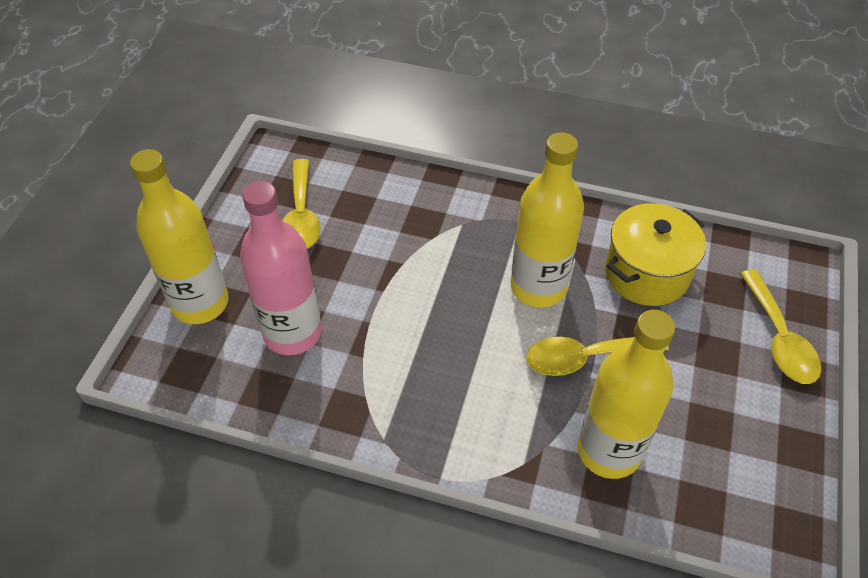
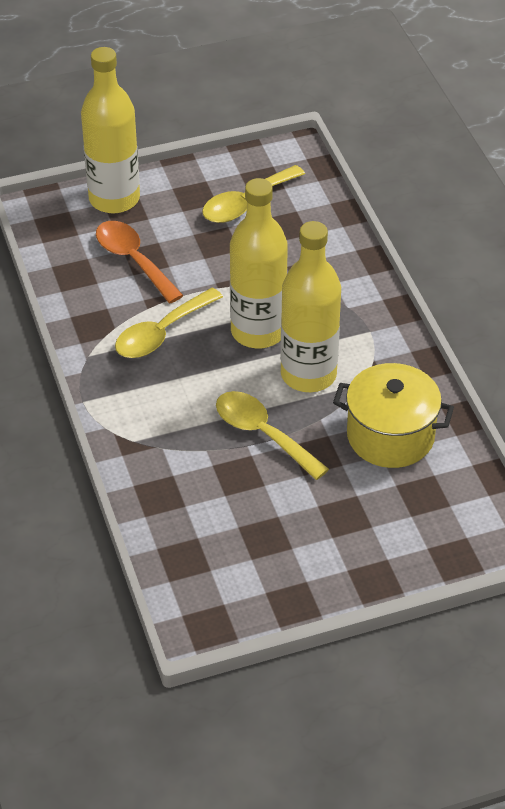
camera: 55 degrees right, 5 degrees down
(292, 333) = (133, 260): pink bottle -> orange spoon
(608, 451) = (187, 484): yellow bottle -> yellow bottle (258, 331)
(779, 338) = (400, 550): yellow spoon -> yellow spoon (161, 333)

